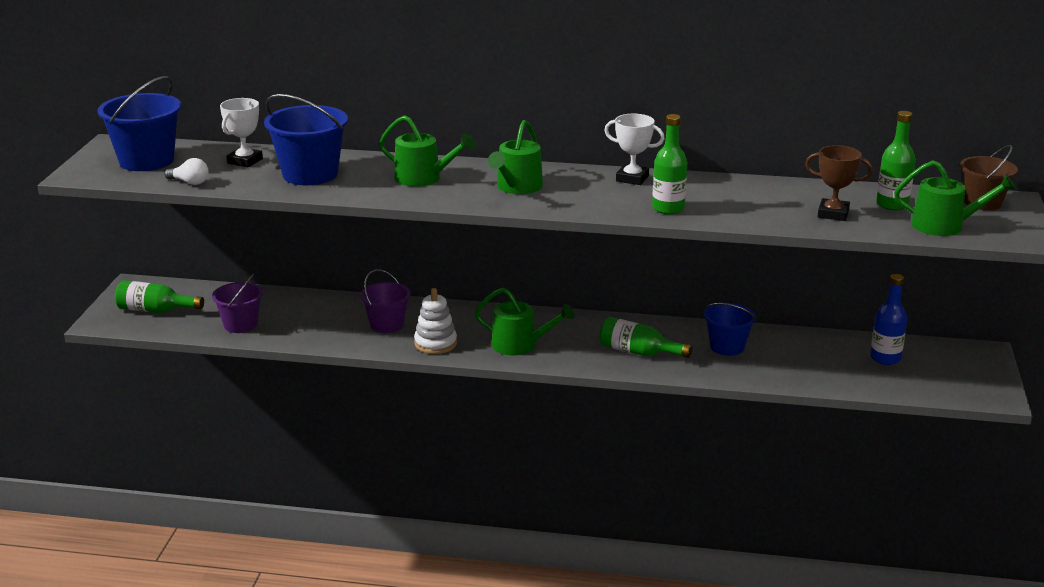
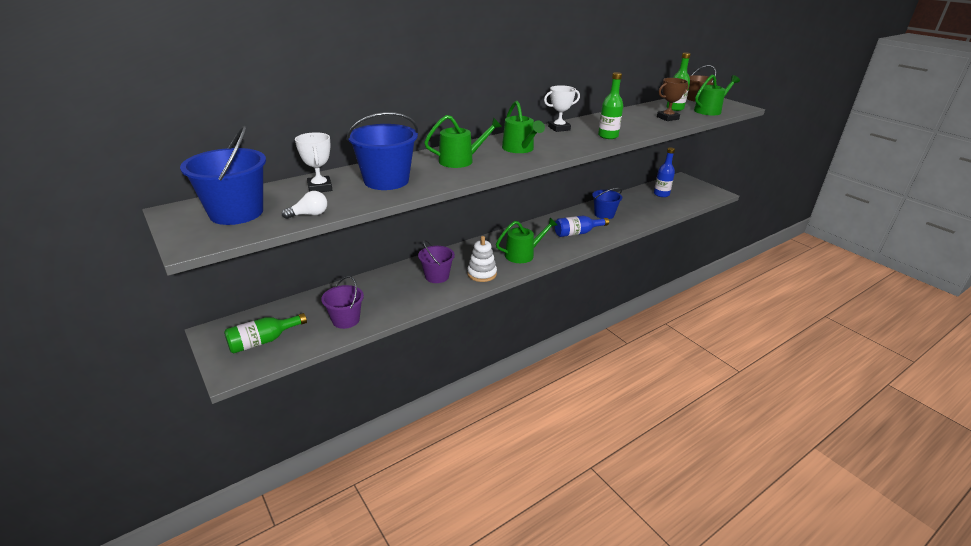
camera: 45 degrees left, 5 degrees up
(638, 352) = (577, 233): green bottle -> blue bottle

